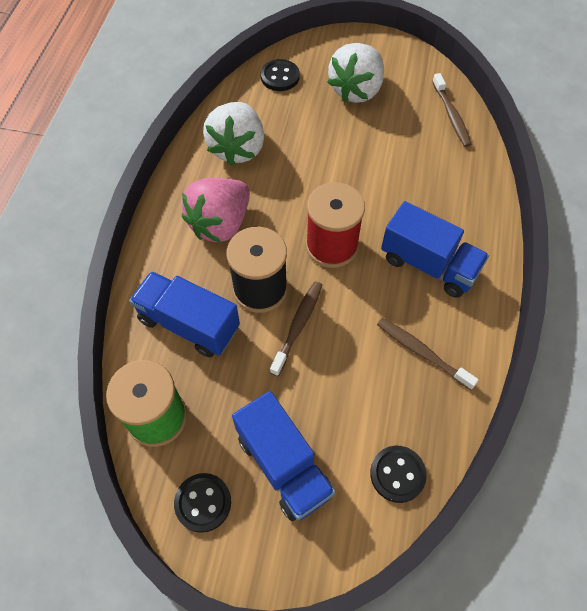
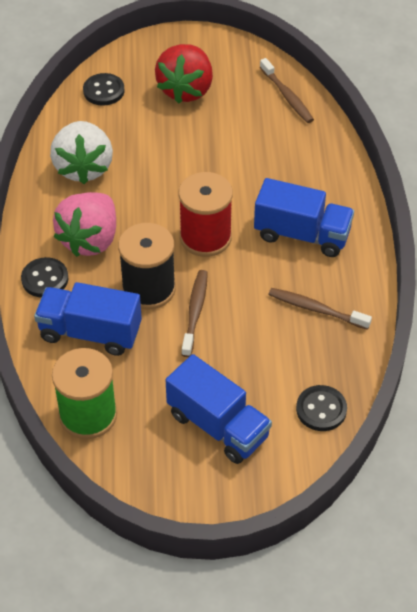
camera: 15 degrees left, 10 degrees down
(203, 503) = (155, 471): black button -> black button (45, 279)
(356, 90) = (186, 90): white strawberry -> red strawberry

